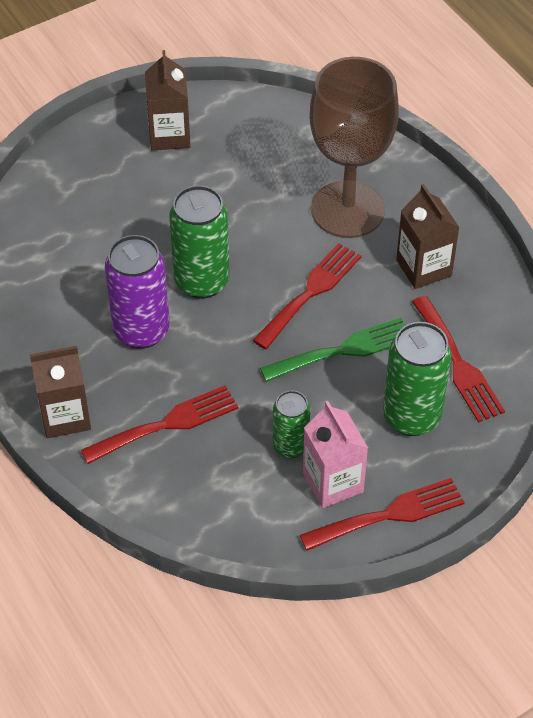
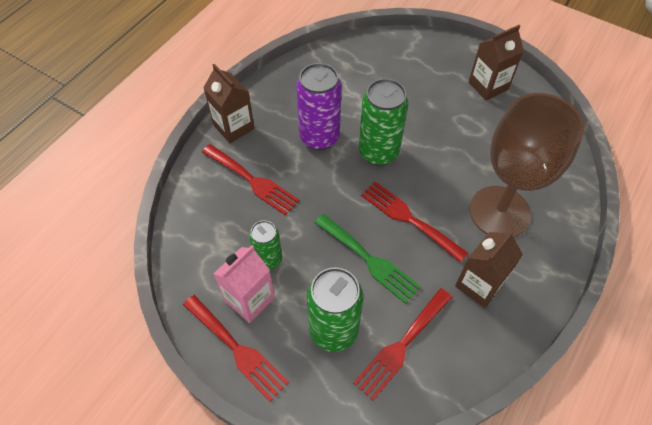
camera: 65 degrees right, 5 degrees up
(310, 292) = (408, 218): red fork -> red fork turned 150 degrees counterclockwise

